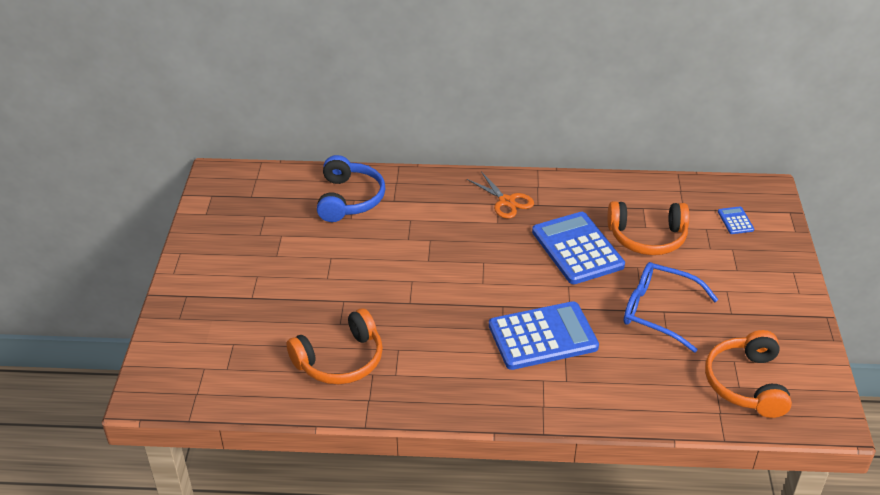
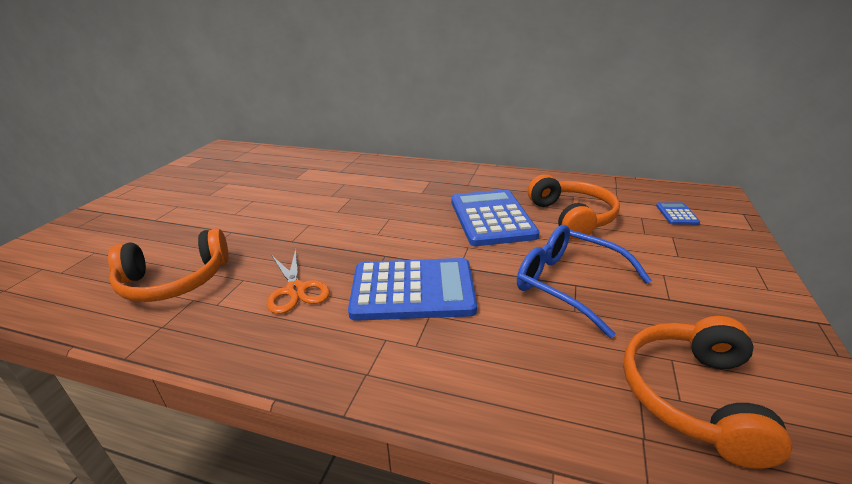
camera: 15 degrees right, 10 degrees down
(349, 199) = (304, 167): blue headphones -> none
(506, 201) = (439, 180): orange scissors -> orange scissors (296, 290)
(647, 237) = (572, 217): orange headphones -> orange headphones turned 120 degrees counterclockwise

